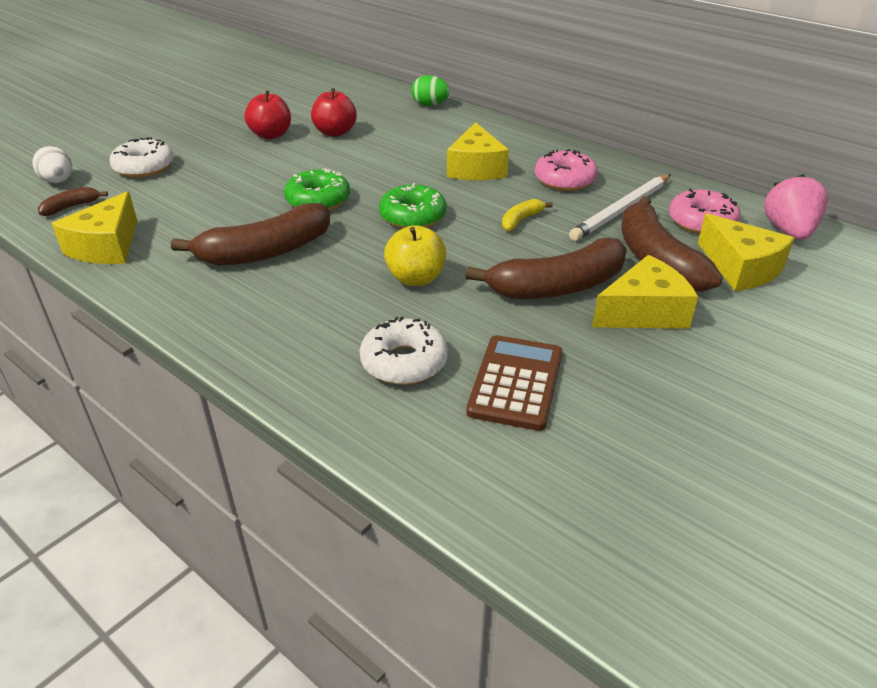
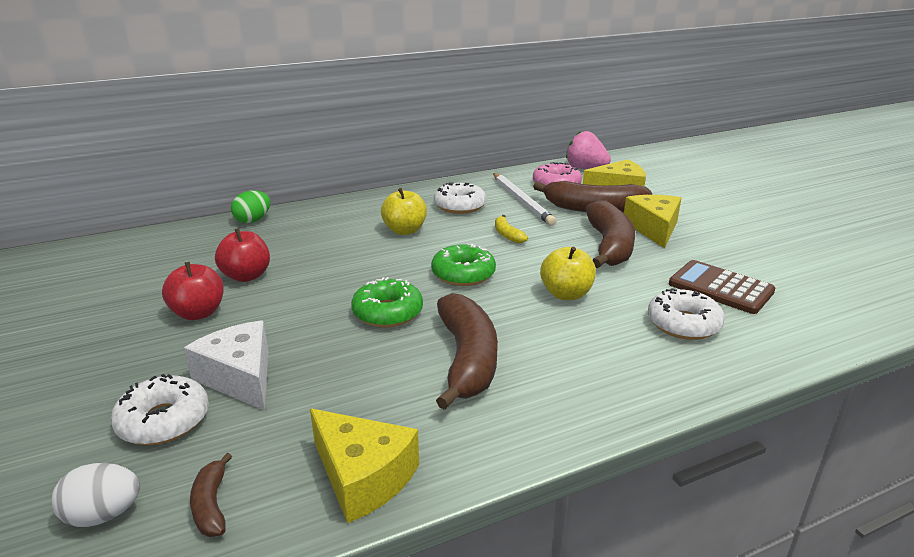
camera: 65 degrees left, 10 degrees down
(199, 174) = (240, 377): none -> white cheese
(476, 168) = (405, 230): yellow cheese -> yellow apple
(565, 180) = (460, 206): pink donut -> white donut

